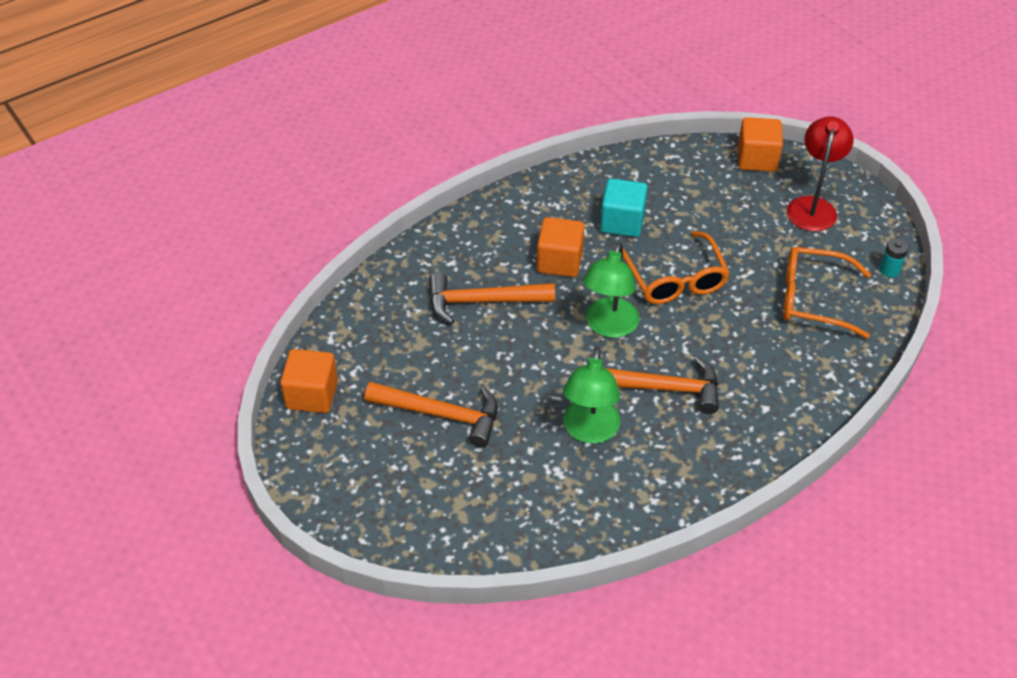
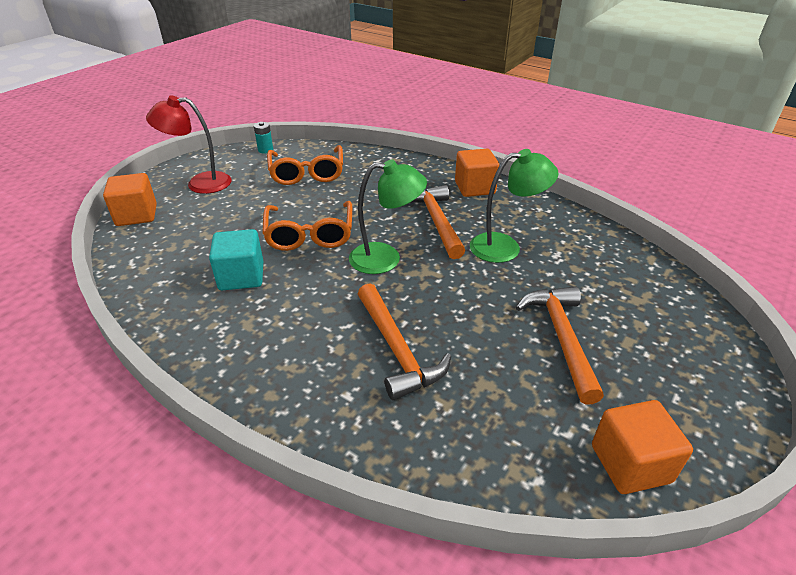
camera: 110 degrees left, 10 degrees down
(559, 261) = (313, 306): orange cube -> orange cube (474, 188)
(675, 278) = (310, 234): orange glasses -> orange glasses turned 120 degrees clockwise

